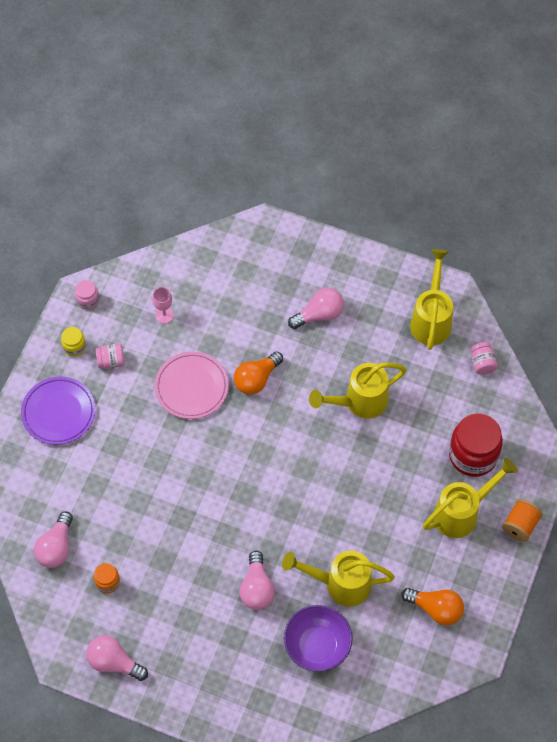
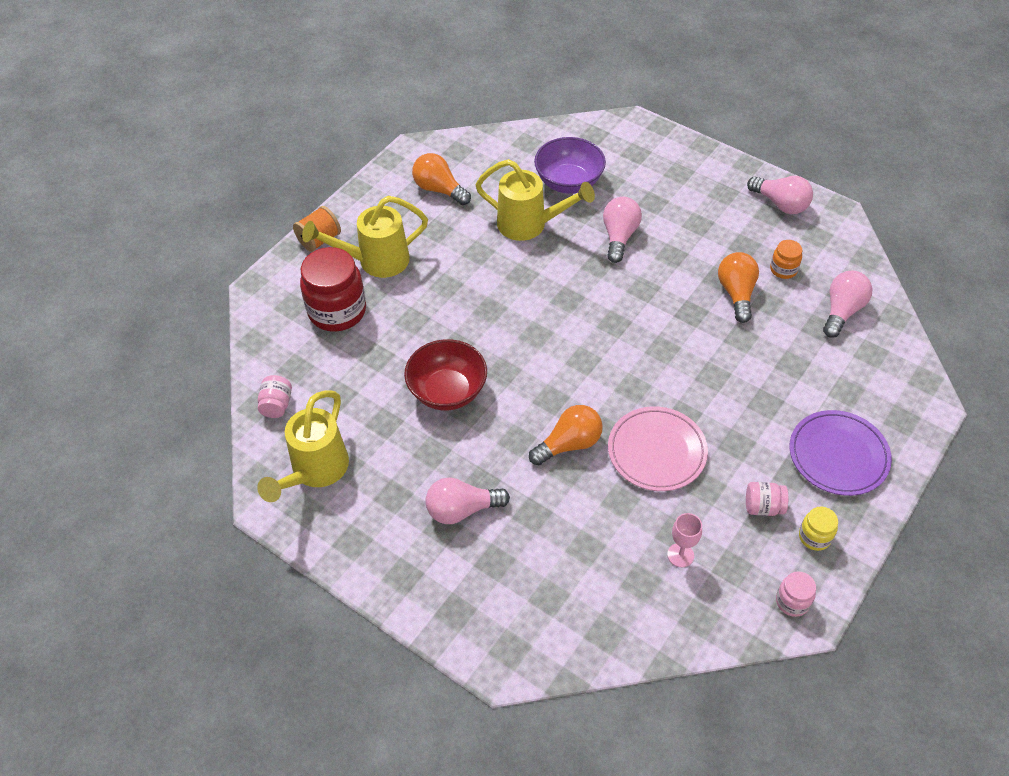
camera: 165 degrees left, 10 degrees down
(146, 546) = (736, 293): none -> orange light bulb
(359, 402) = (447, 391): yellow watering can -> red bowl

